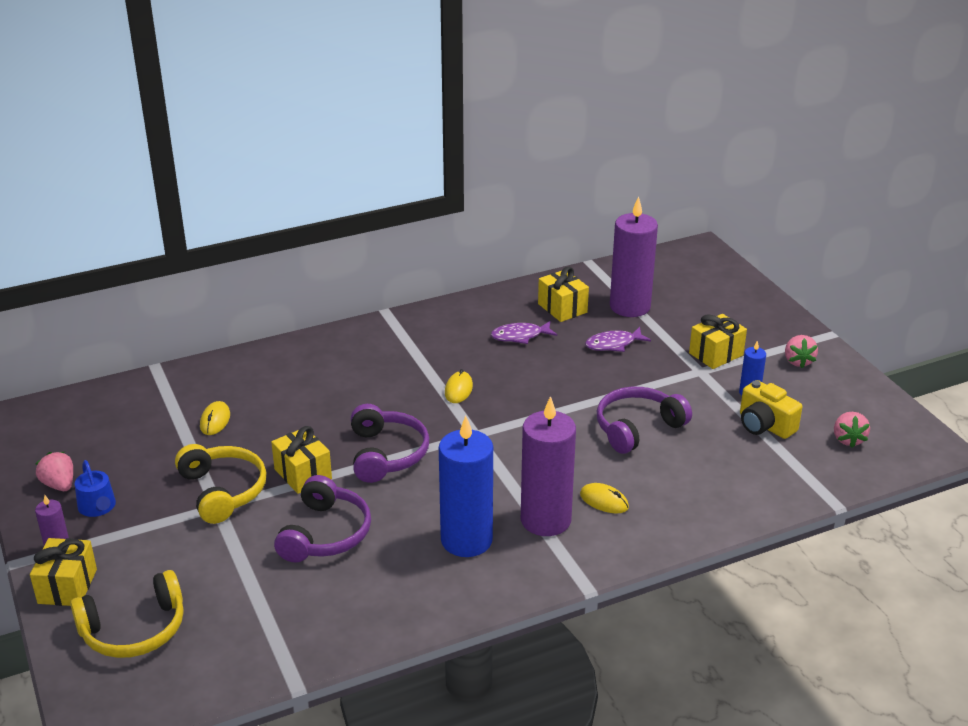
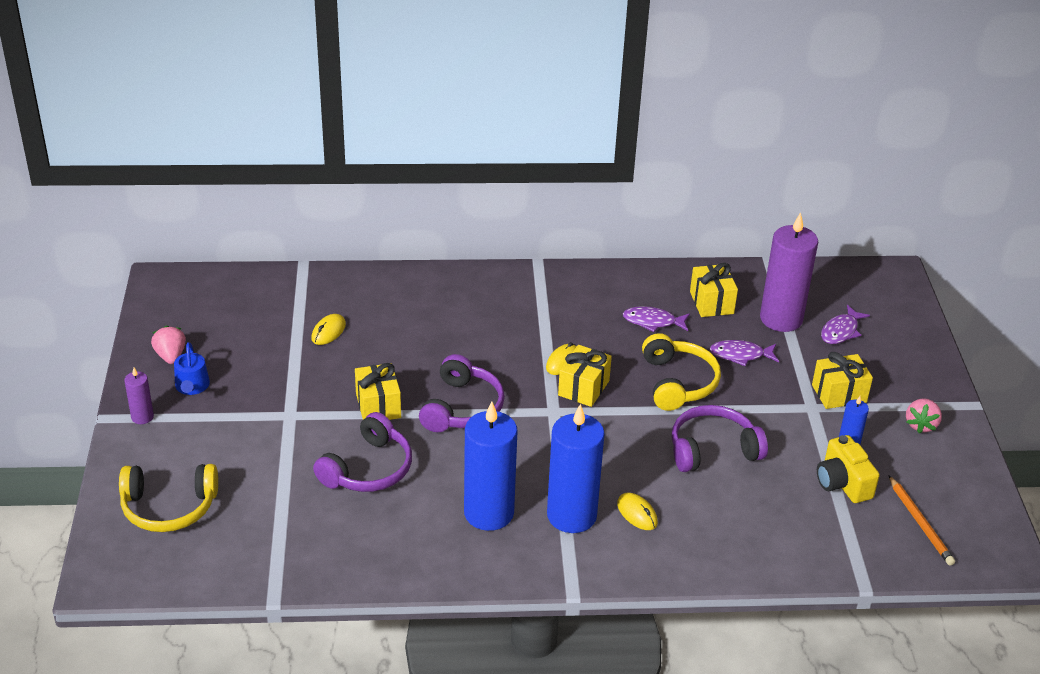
camera: 20 degrees right, 5 degrees up
(67, 586) = (135, 452): yellow gift -> yellow gift (583, 388)
(223, 491) = (302, 402): yellow headphones -> yellow headphones (678, 382)
(545, 520) = (571, 515): purple candle -> blue candle
(686, 304) = (841, 331): none -> purple fish
(848, 439) = (920, 523): pink strawberry -> orange pencil

